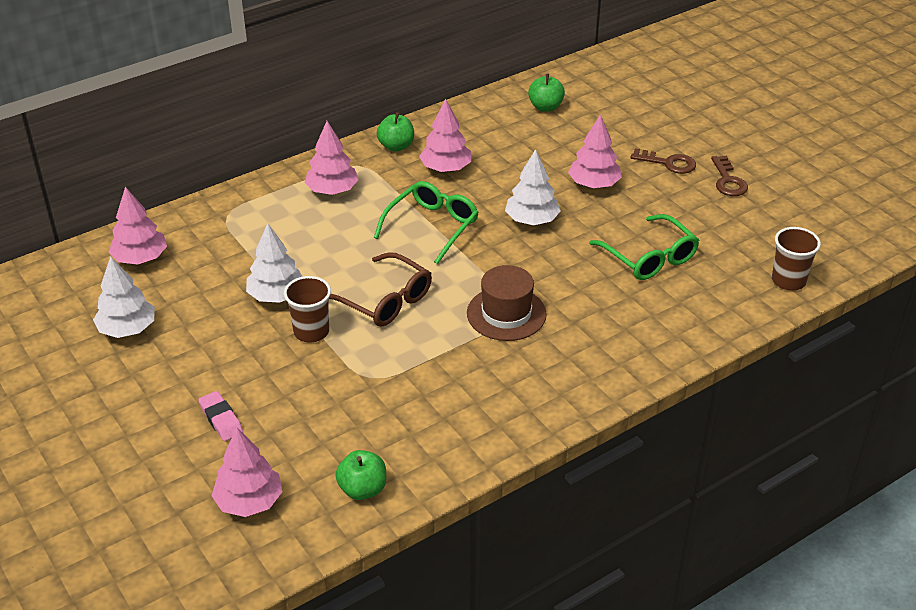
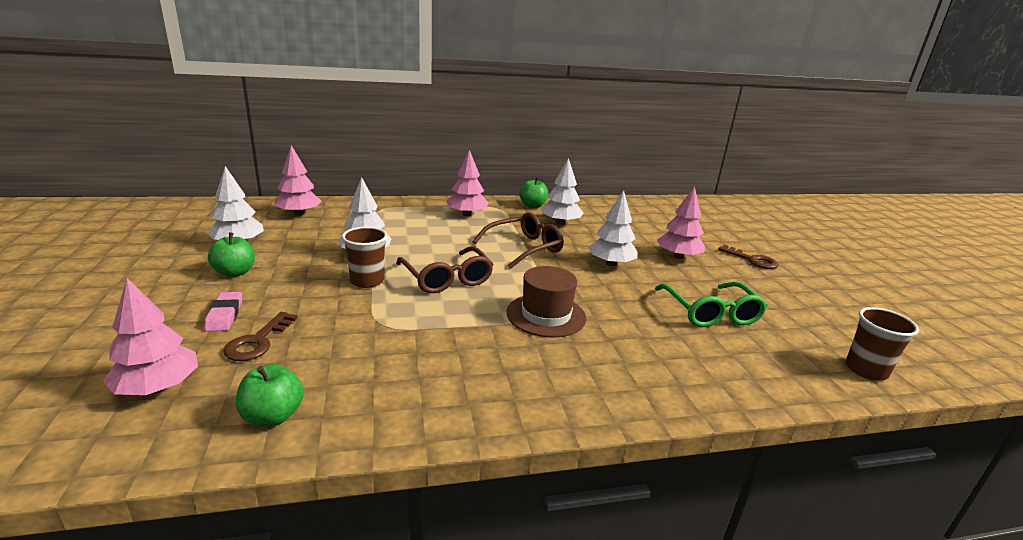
camera: 20 degrees right, 15 degrees down
(431, 227) = (524, 248): green glasses -> brown glasses
(446, 168) = (560, 223): pink tree -> white tree
(545, 107) = (659, 212): green apple -> green apple (235, 272)
(728, 181) = (808, 282): brown key -> brown key (258, 342)

